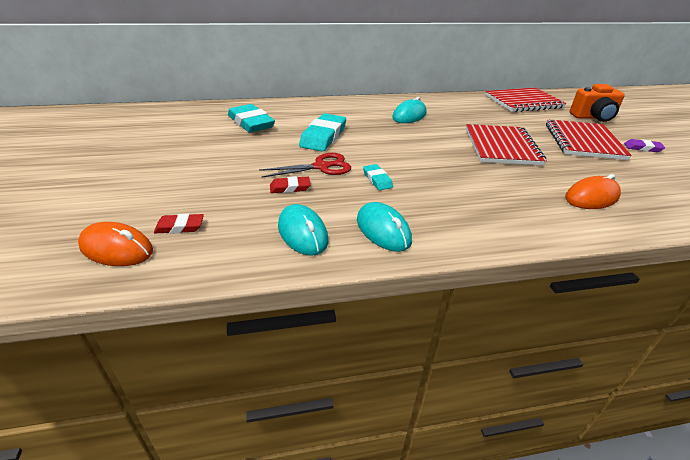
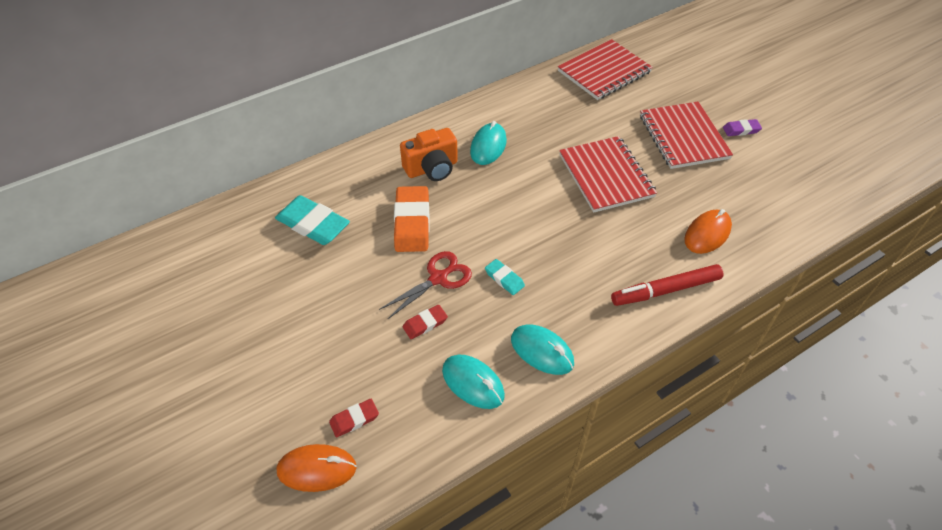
camera: 20 degrees left, 15 degrees up
(323, 137) = (412, 222): turquoise eraser -> orange eraser
(533, 222) = (666, 290): none -> red marker
(593, 117) = (685, 83): orange camera -> orange camera (432, 168)

